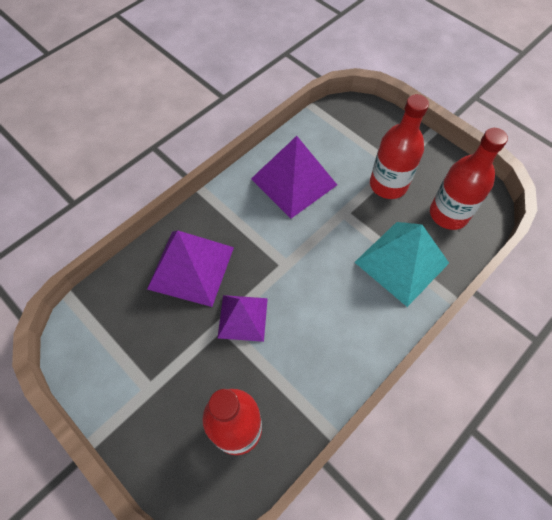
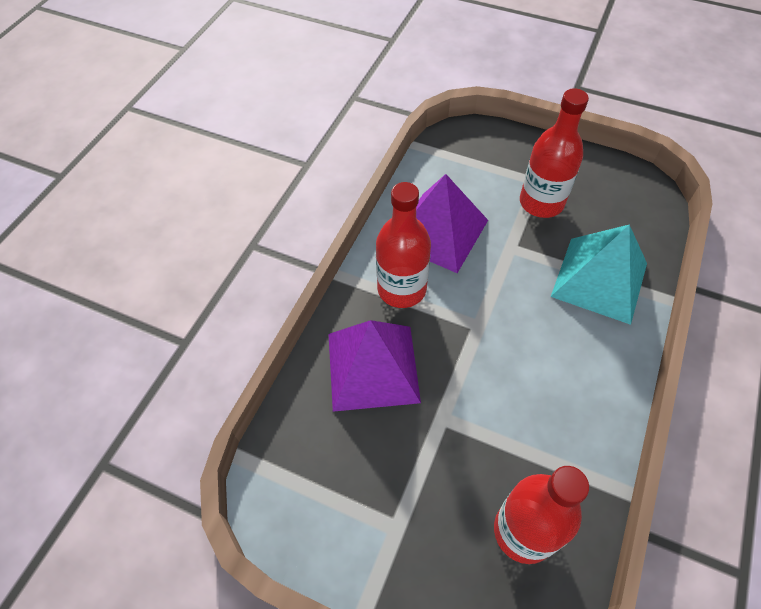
camera: 20 degrees left, 5 degrees down
(242, 317) = (462, 402): purple pyramid -> none
(448, 214) = (619, 213): red bottle -> red bottle (401, 289)

